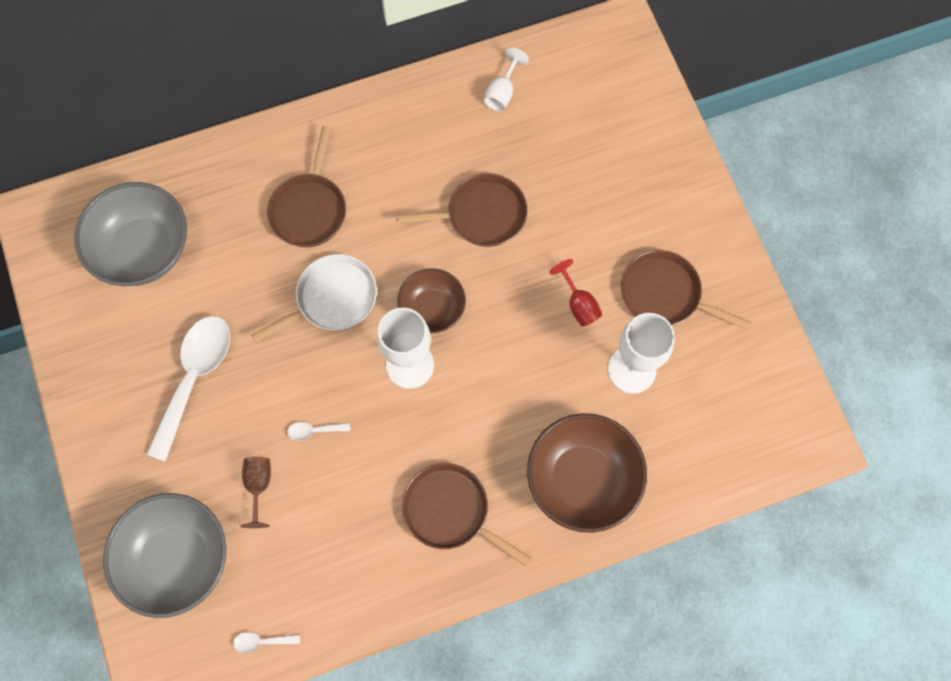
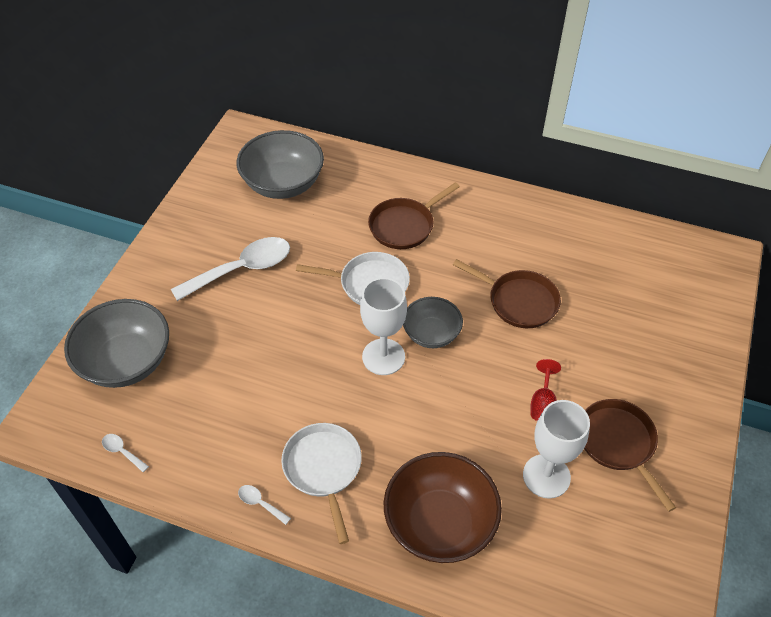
camera: 40 degrees right, 20 degrees down
(259, 486) = (216, 357): brown goblet -> none
(314, 430) = (283, 351): white spoon -> white spoon (260, 503)
(432, 308) = (431, 334): brown bowl -> grey bowl
(450, 511) = (323, 469): brown pan -> white pan
(502, 92) = (600, 240): white goblet -> none

